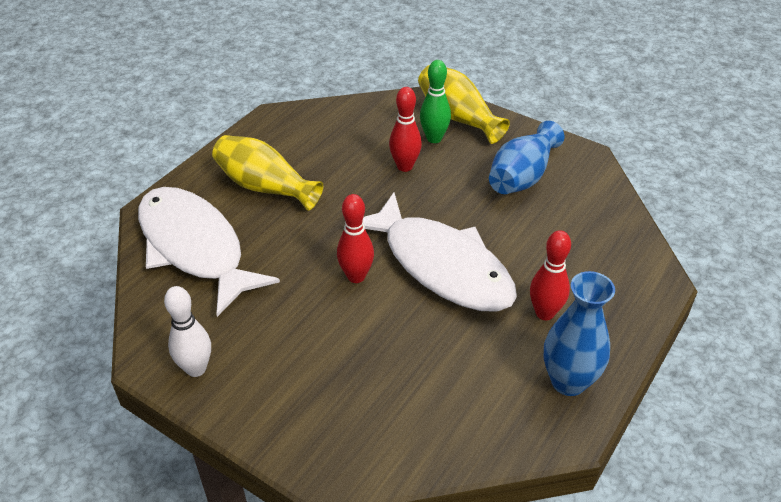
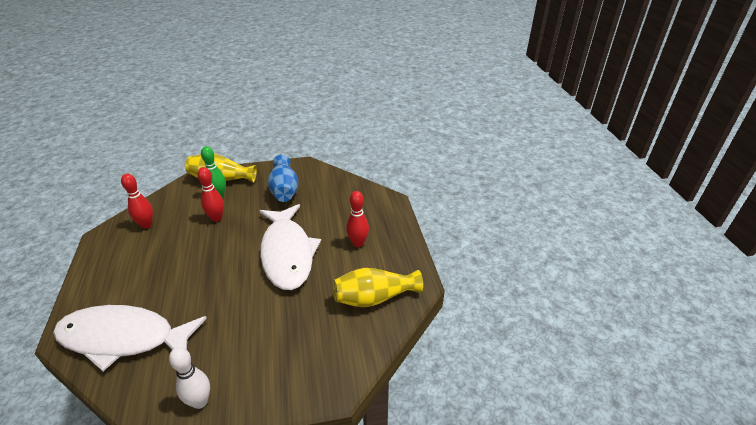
camera: 45 degrees left, 5 degrees down
(265, 187) = (138, 276): yellow vase -> yellow vase (374, 298)
(356, 276) = (247, 287): red bowling pin -> red bowling pin (146, 225)
(441, 265) = (287, 253): white fish -> white fish turned 75 degrees clockwise
(568, 381) = (398, 265): blue vase -> none

